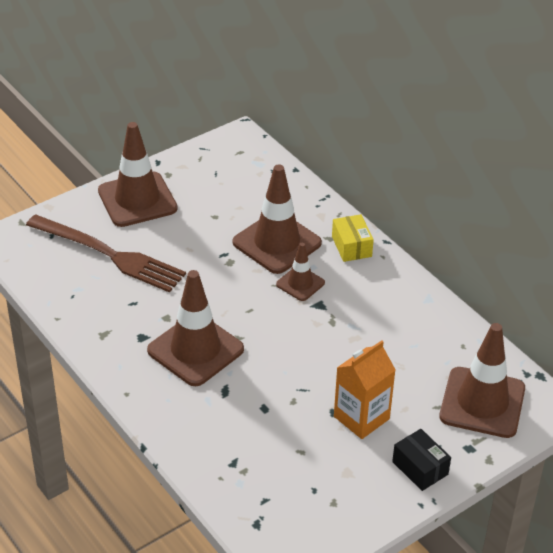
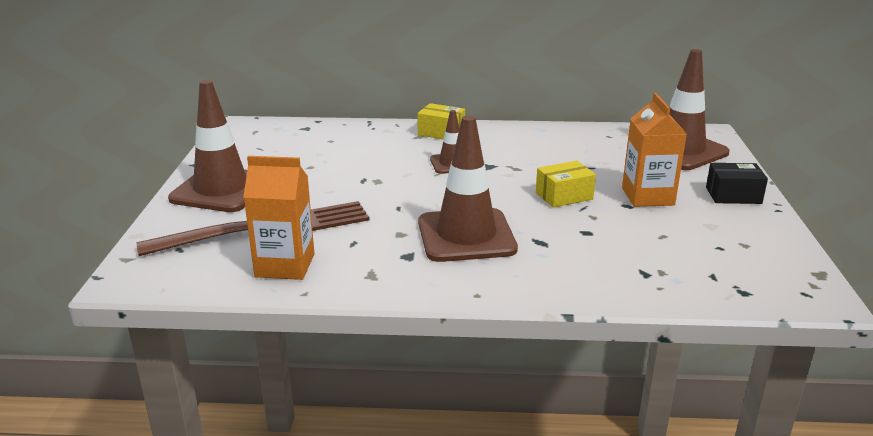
camera: 50 degrees left, 15 degrees down
(77, 291) = (285, 265): none -> orange carton
(277, 243) = (388, 155): brown traffic cone -> none
(311, 370) = (564, 196): none -> yellow box

